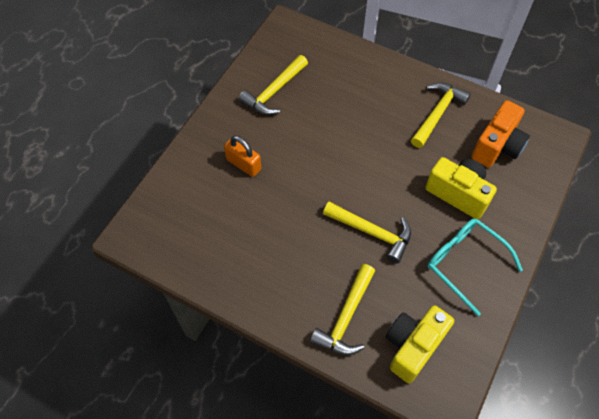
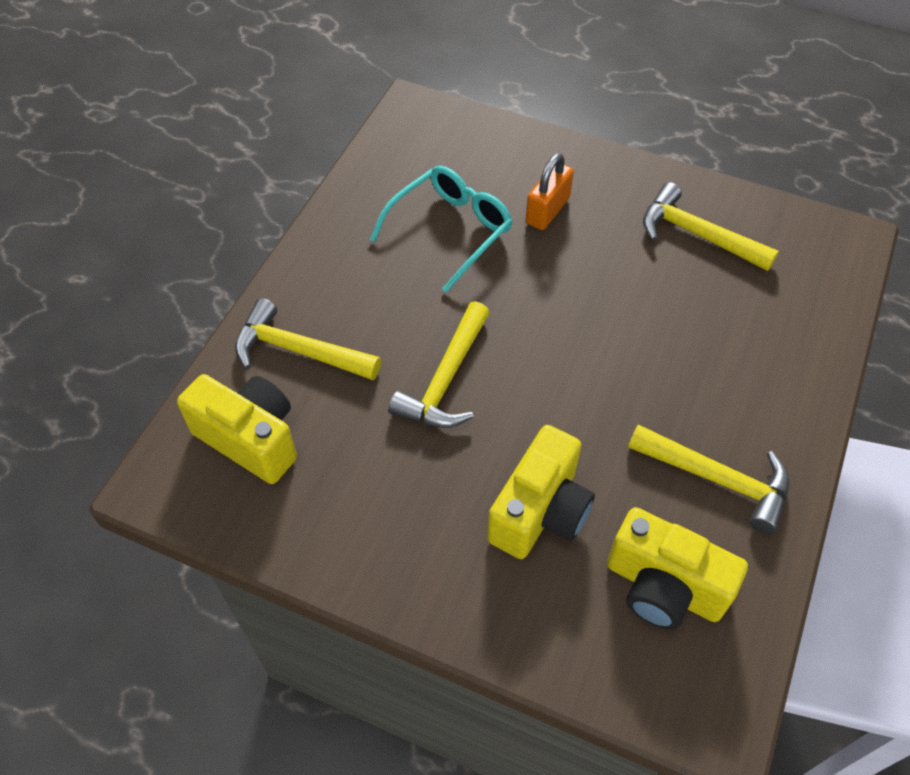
camera: 85 degrees right, 5 degrees down
(465, 263) = (398, 519): turquoise glasses -> turquoise glasses (450, 231)
(497, 146) = (663, 587): orange camera -> yellow camera

